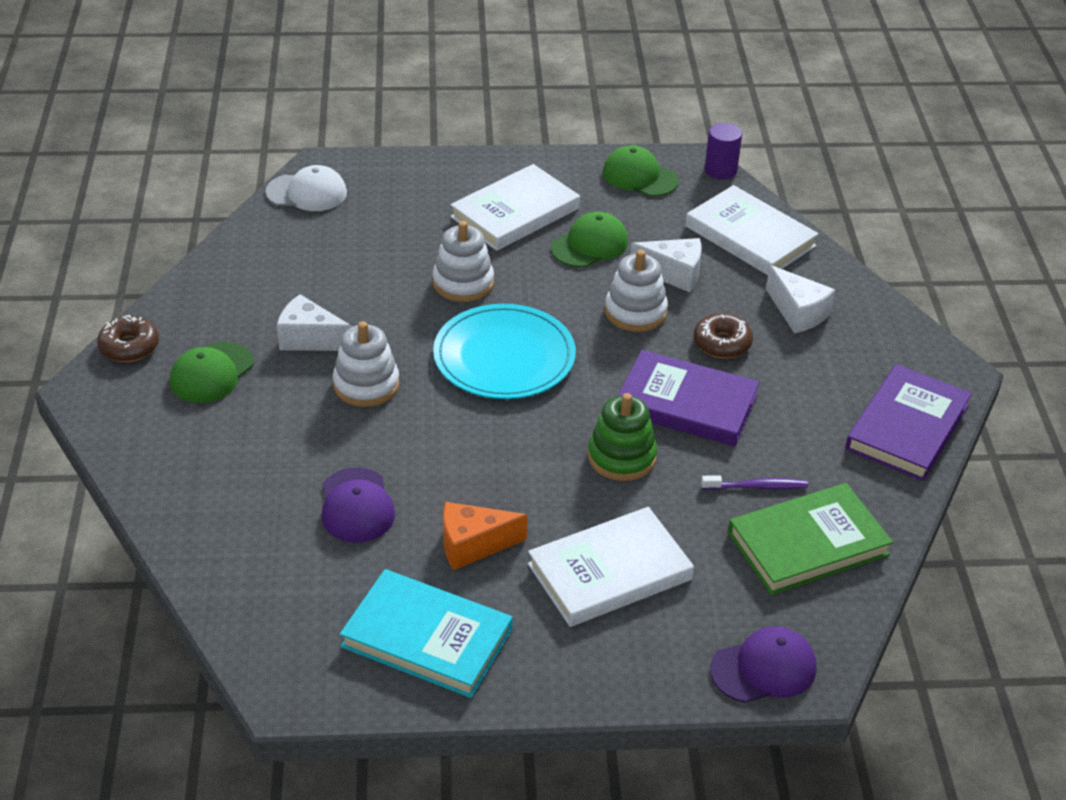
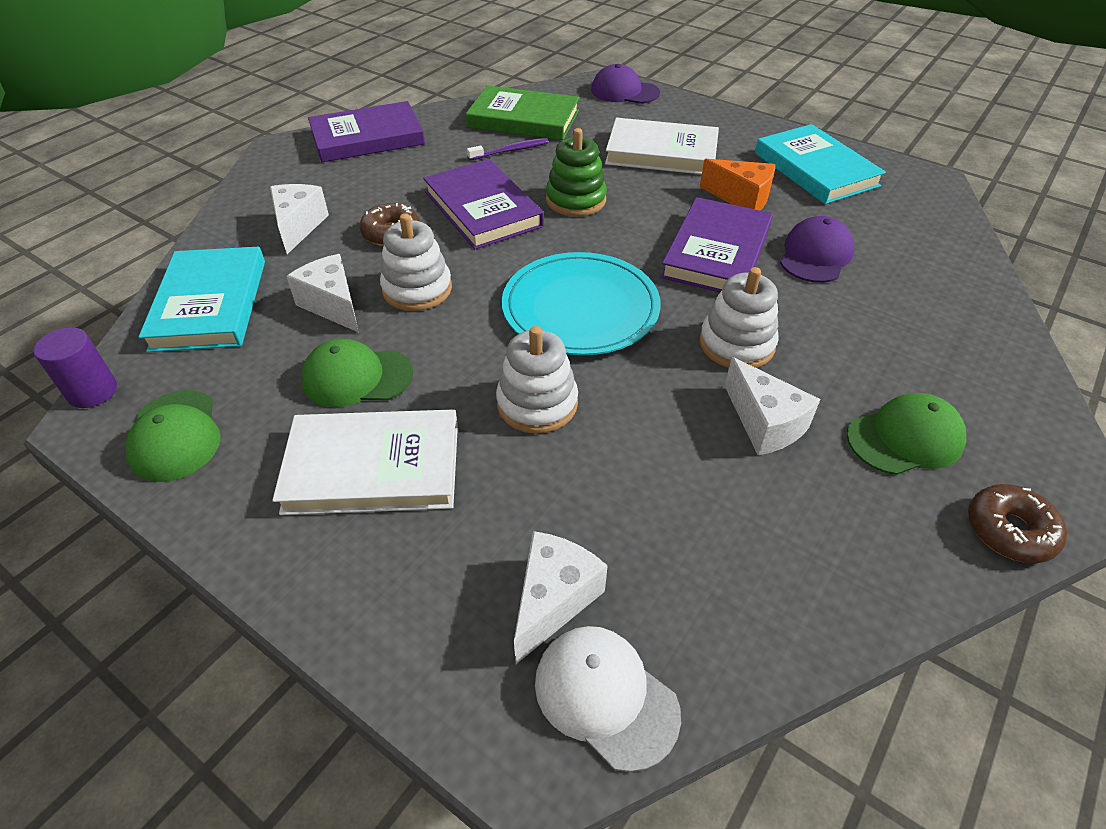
camera: 140 degrees left, 5 degrees up
(361, 209) = (553, 600): none -> white cheese
(445, 463) = (717, 252): none -> purple book
(750, 236) = (210, 304): white book -> turquoise book
(757, 487) = (510, 151): purple toothbrush -> purple toothbrush turned 120 degrees clockwise

